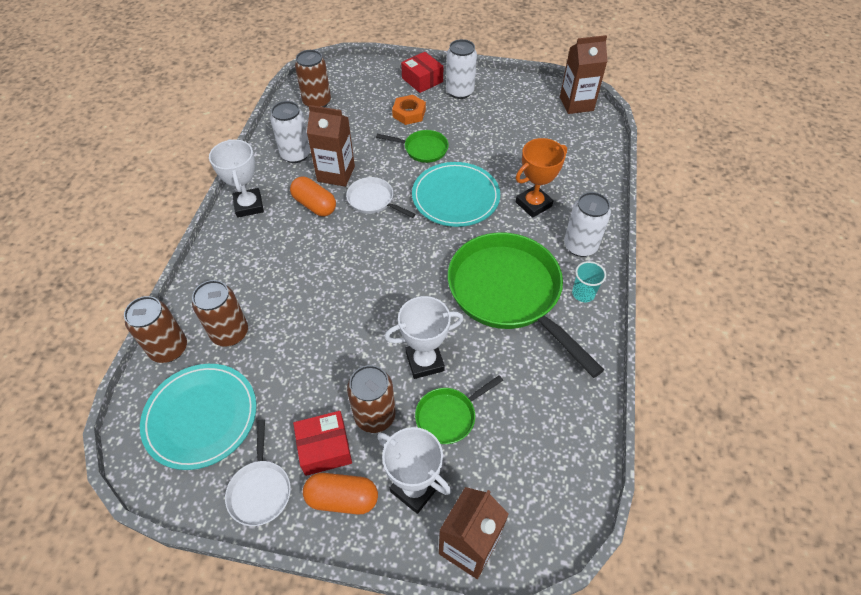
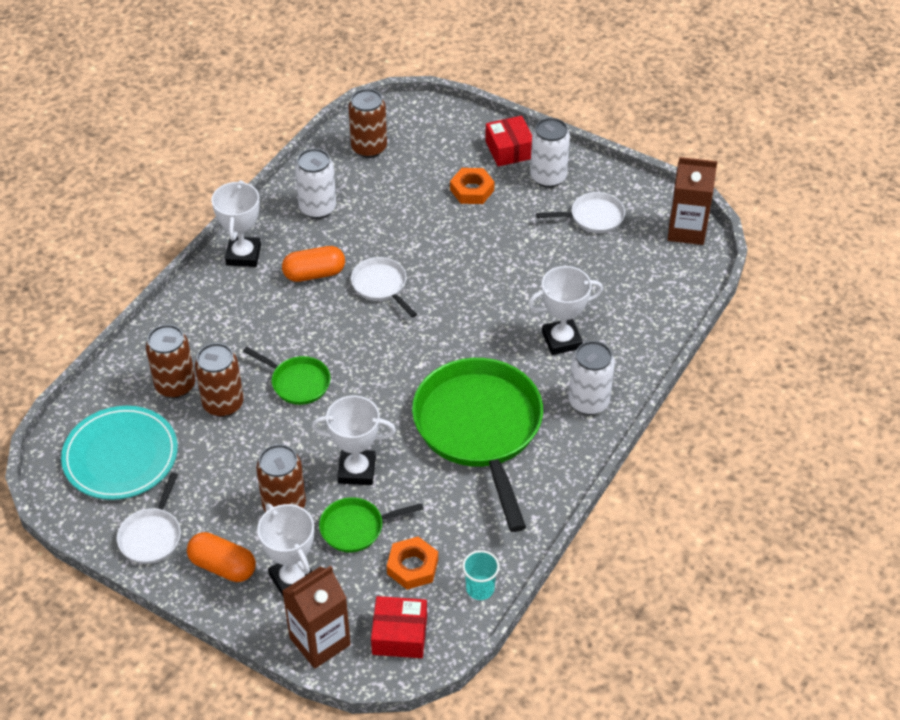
camera: 20 degrees right, 5 degrees down
(169, 349) = (112, 383): brown can -> brown can (223, 404)
(314, 205) = (314, 274): orange capsule -> orange capsule turned 75 degrees counterclockwise
(324, 448) = (224, 519): red box -> red box (399, 635)
(336, 174) = (353, 243): brown carton -> none
(422, 149) = (466, 239): green pan -> green pan (297, 382)
(455, 197) = (476, 307): turquoise plate -> none
(506, 111) = (593, 217): none -> white pan
(516, 437) = (412, 567): none -> orange nut
(533, 204) = (561, 340): orange trophy -> white trophy
(583, 293) = (561, 453): turquoise cup -> turquoise cup (480, 588)

